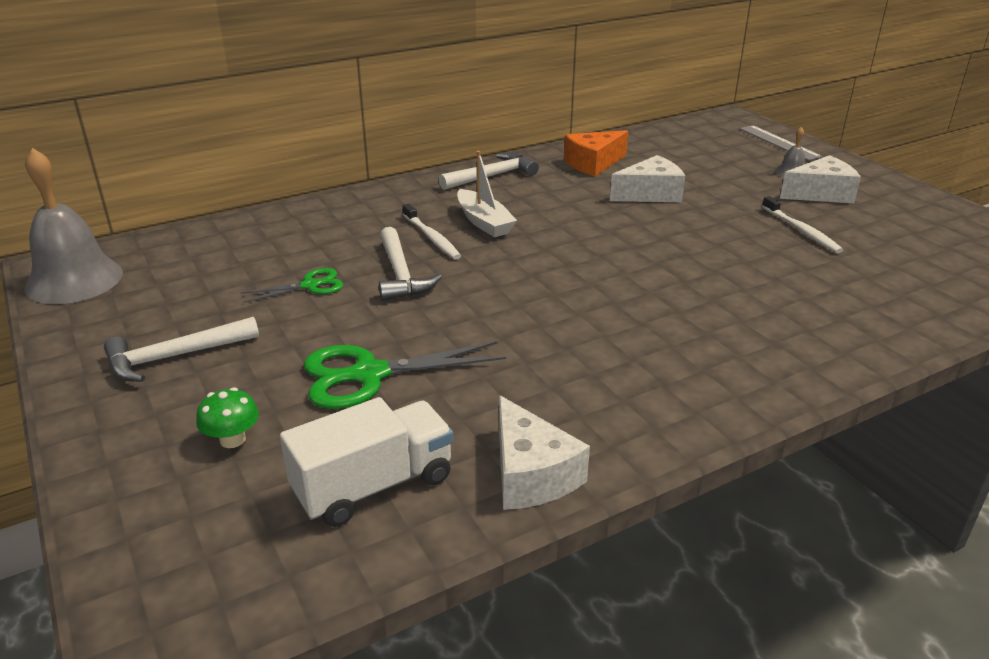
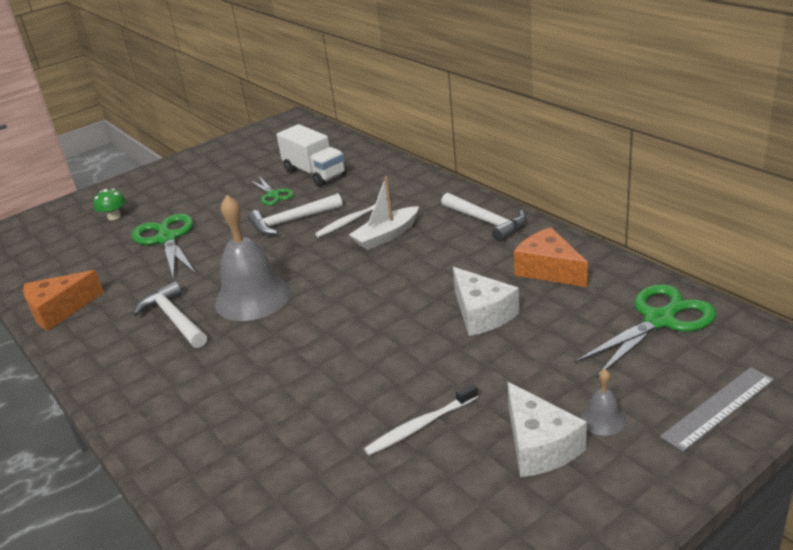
camera: 85 degrees right, 0 degrees up
(74, 280) = (274, 130): grey bell -> grey bell (252, 297)
(174, 357) = (192, 180): white hammer -> white hammer (174, 319)
(373, 485) = (66, 264): white truck -> white truck (315, 173)
(530, 474) = (59, 310): white cheese -> orange cheese
(678, 141) = (660, 320): none -> green scissors

